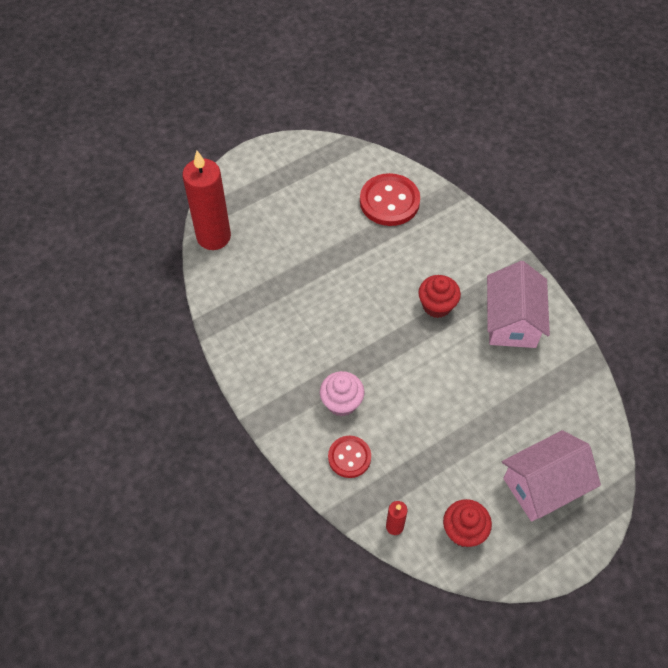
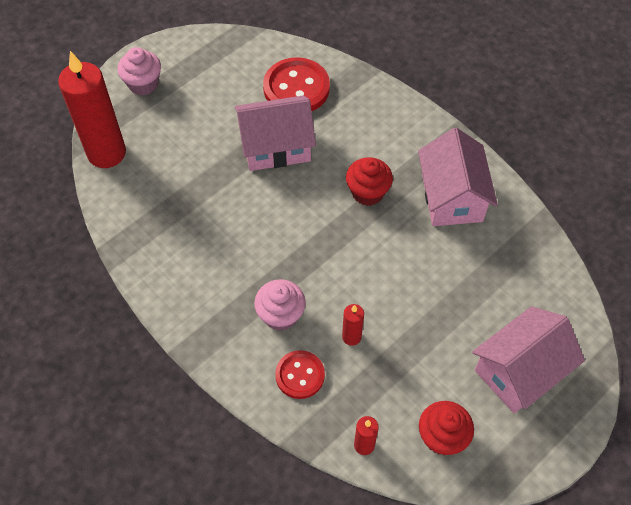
camera: 10 degrees left, 0 degrees up
(255, 179) = (143, 84): none -> pink cupcake
(362, 252) = (276, 146): none -> pink house
(400, 431) = (351, 337): none -> red candle

